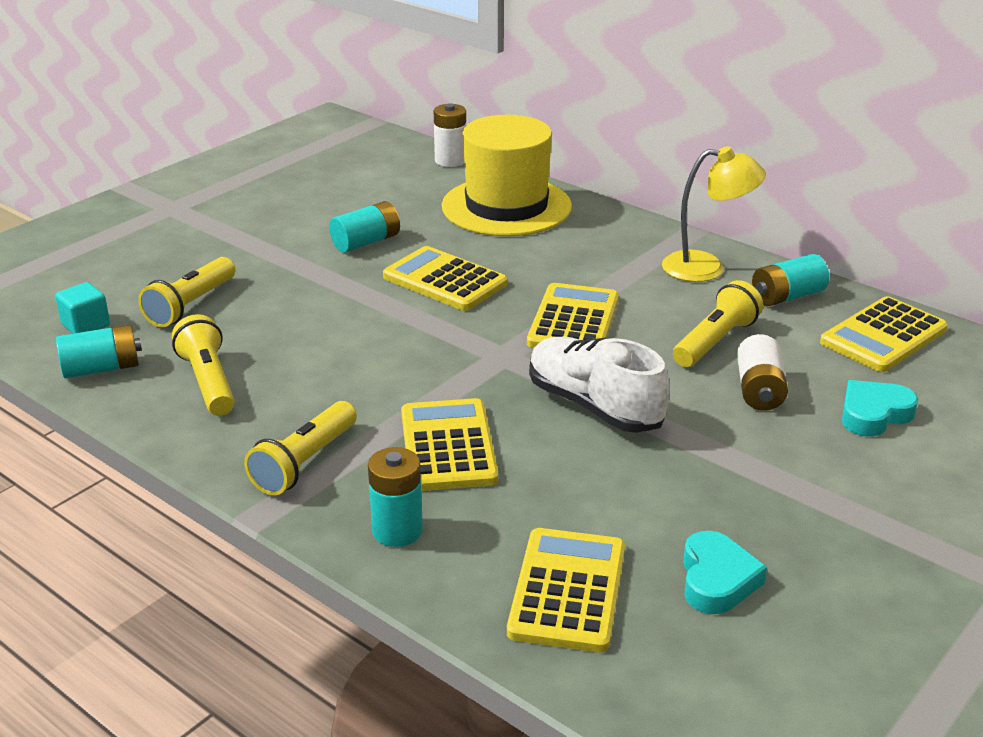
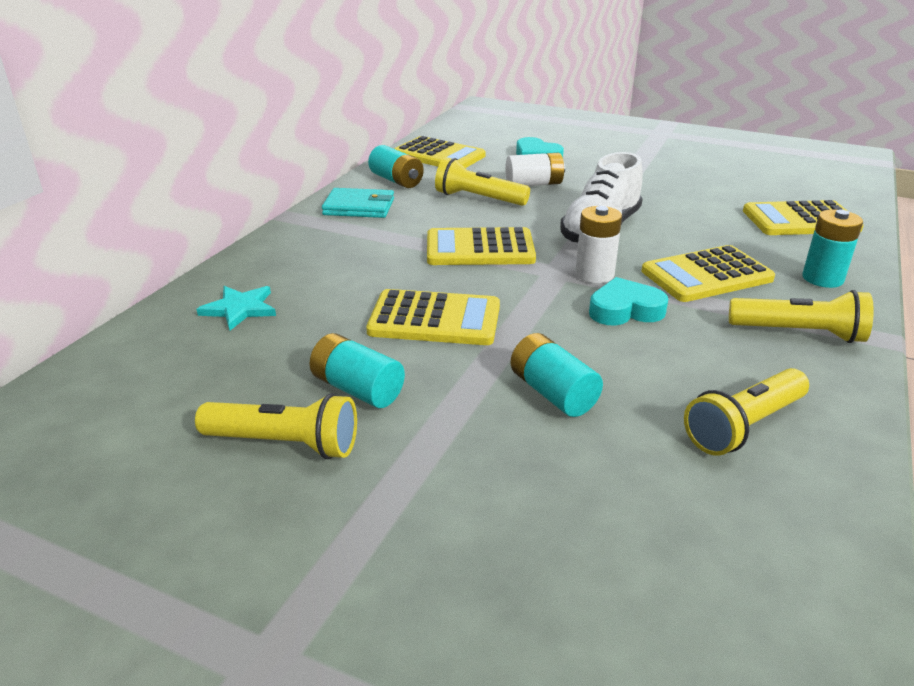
camera: 105 degrees left, 0 degrees up
(86, 325) = (727, 602): turquoise cube -> none
(102, 368) = (804, 532): turquoise battery -> turquoise battery (553, 393)
(190, 305) = (598, 501): yellow flashlight -> yellow flashlight (285, 444)
(444, 280) = (435, 319): yellow calculator -> yellow calculator turned 105 degrees counterclockwise
(450, 161) = (84, 369): white battery -> white battery (594, 274)
(506, 206) = (240, 309): yellow hat -> turquoise star
(707, 268) = (359, 207): yellow lamp -> turquoise wallet
(717, 580) = (738, 186): turquoise heart -> turquoise heart (625, 310)

